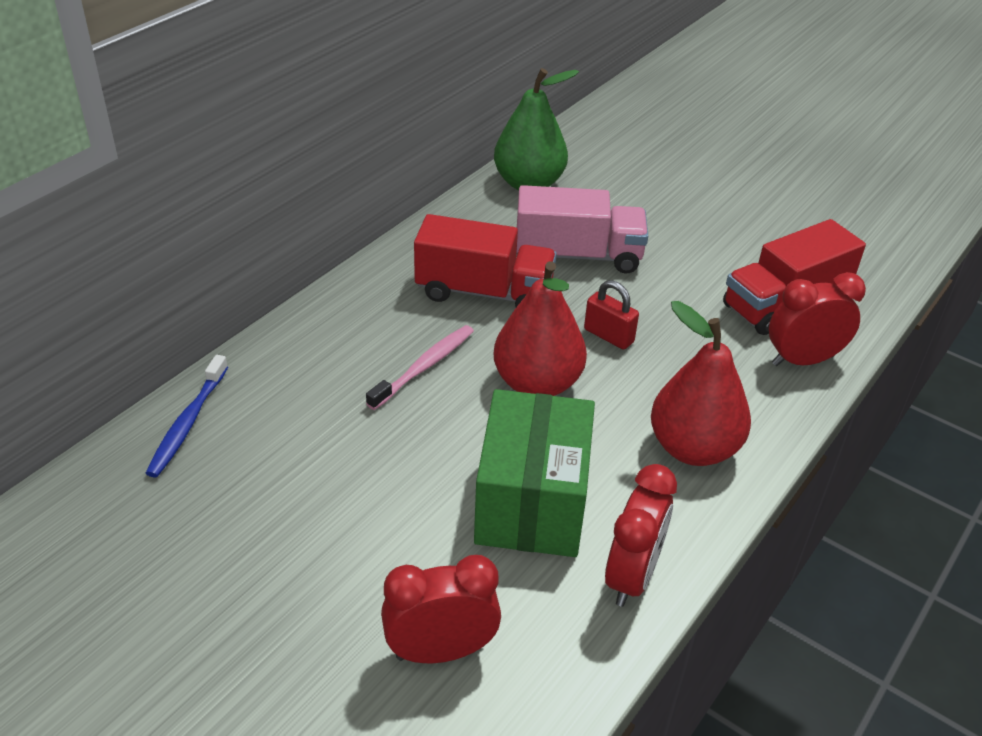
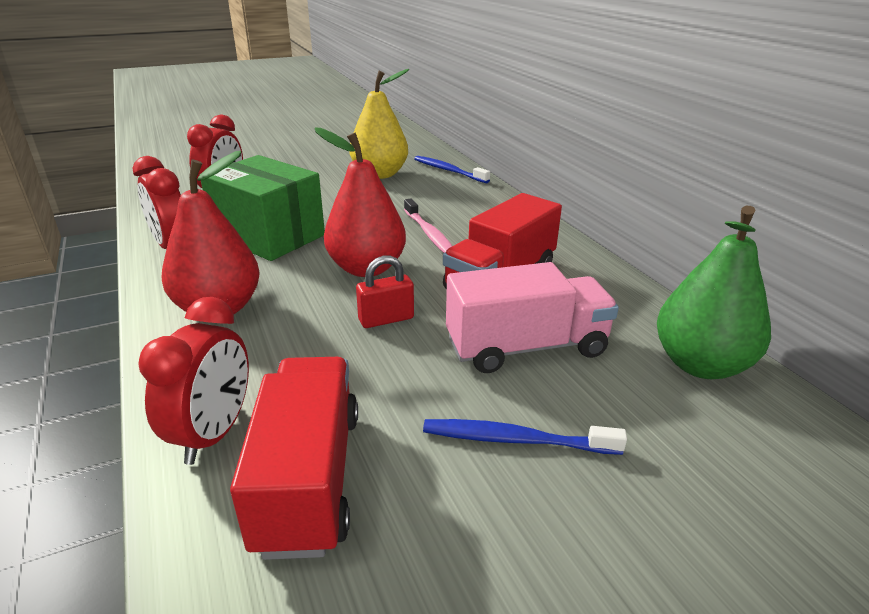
camera: 120 degrees right, 10 degrees down
(245, 495) = (380, 174): none -> yellow pear
(577, 255) = (526, 347): pink truck -> pink truck turned 135 degrees counterclockwise
(674, 240) = (515, 440): none -> blue toothbrush

